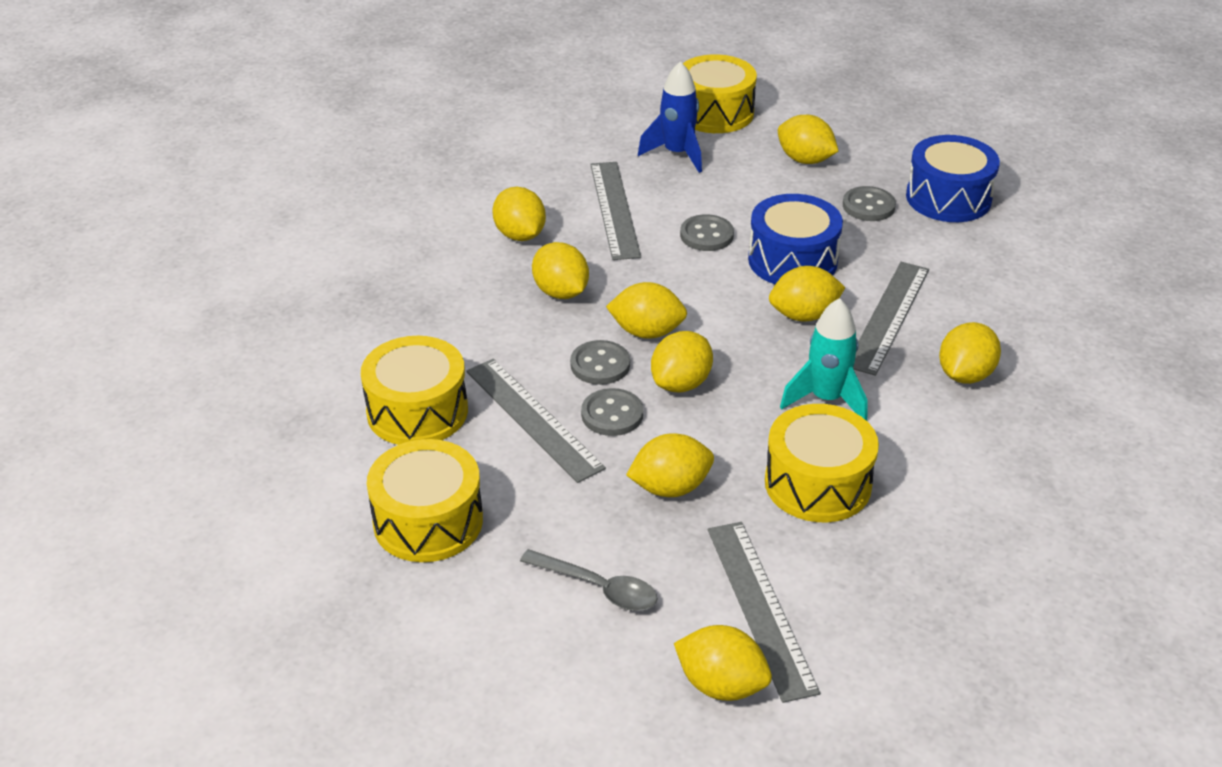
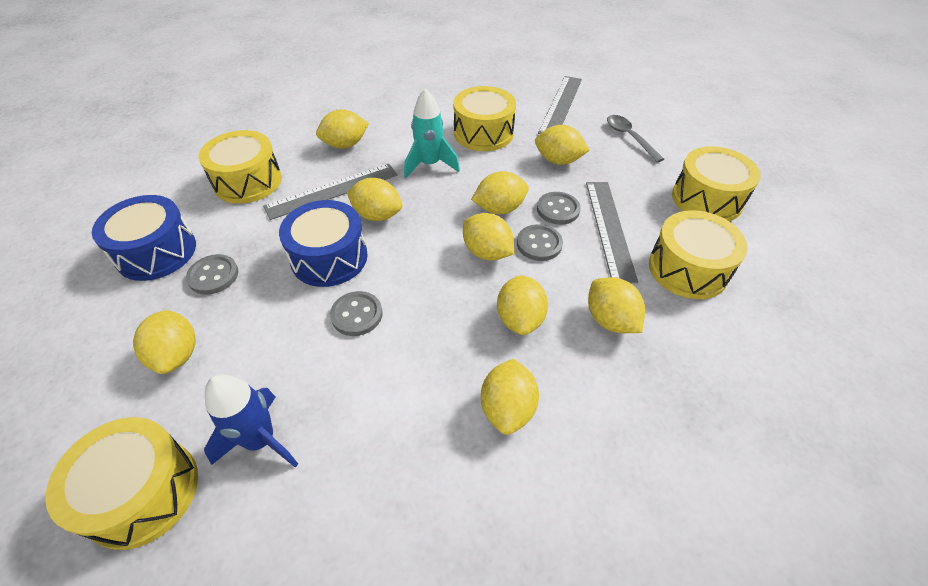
camera: 145 degrees left, 10 degrees up
(614, 209) = (396, 392): grey ruler -> none
(721, 685) = (601, 92): yellow lemon -> yellow lemon (610, 320)
(990, 284) = (248, 181): none -> yellow drum

